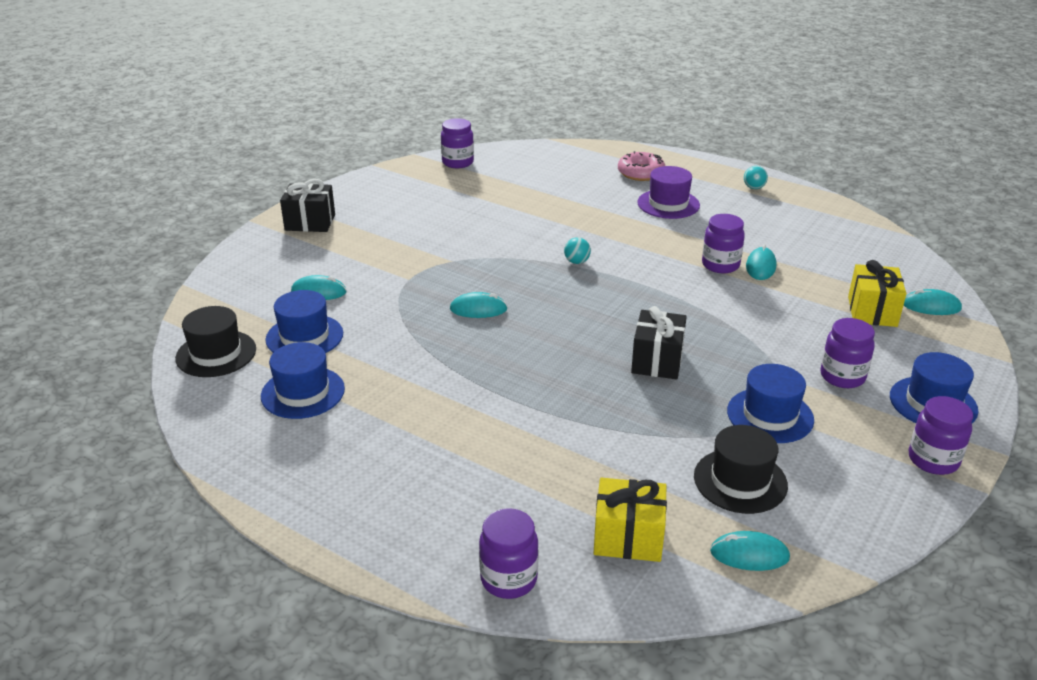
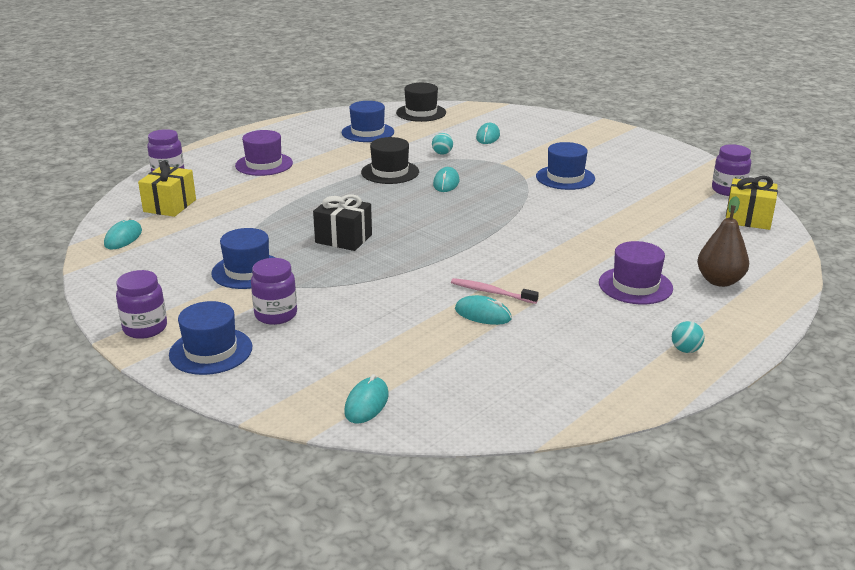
camera: 100 degrees right, 5 degrees down
(304, 336) = (430, 133): blue hat -> blue hat (565, 177)
(310, 222) = (597, 134): black gift -> none
(447, 474) = (264, 164): none -> purple hat
(577, 262) = (513, 225): turquoise ball -> turquoise ball (442, 153)
(640, 173) = (719, 281): pink donut -> brown pear
(720, 265) = (491, 292): purple jar -> pink toothbrush
(740, 481) = (188, 247): black hat -> black hat (390, 172)
(872, 311) = (372, 360): yellow gift -> yellow gift (748, 219)

